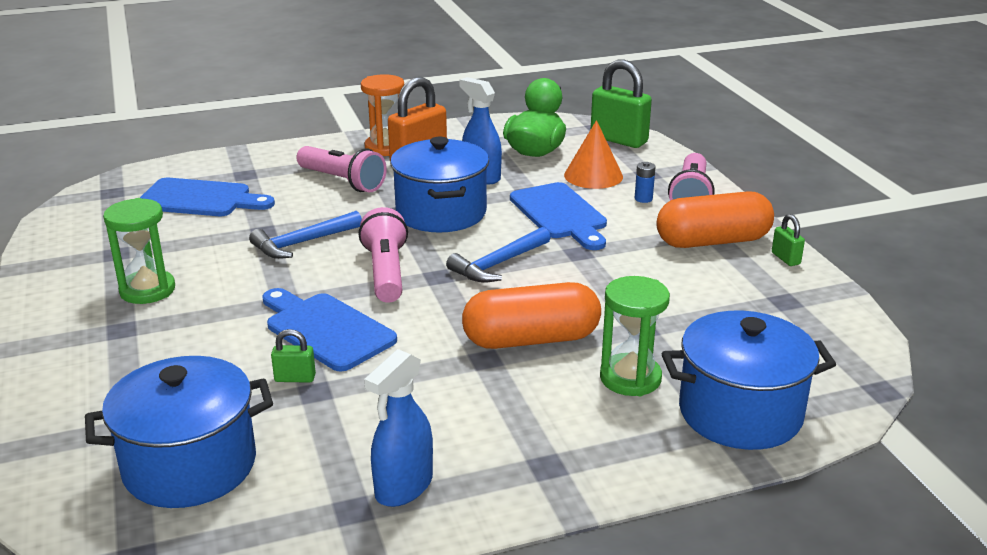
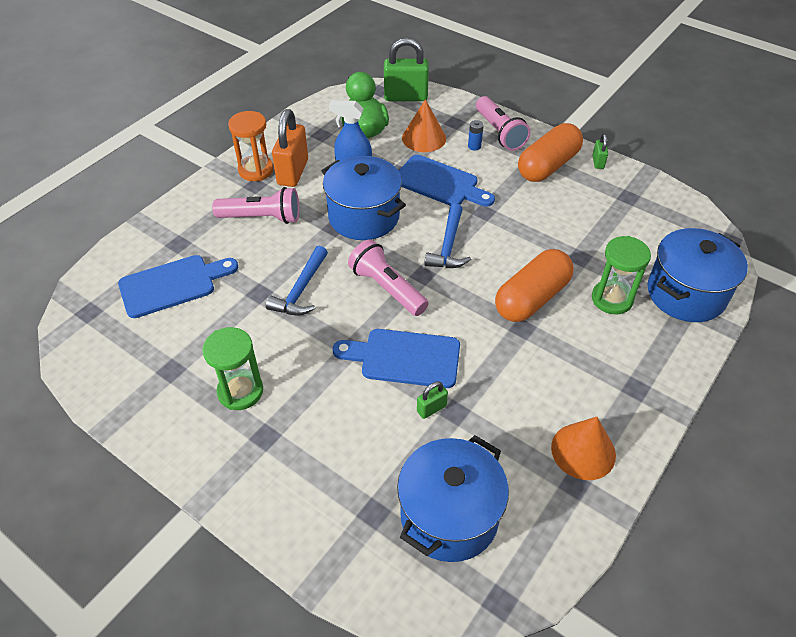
camera: 35 degrees left, 20 degrees up
(403, 487) = (583, 451): blue spray bottle -> orange cone
(785, 258) = (598, 162): green padlock -> green padlock turned 60 degrees clockwise

